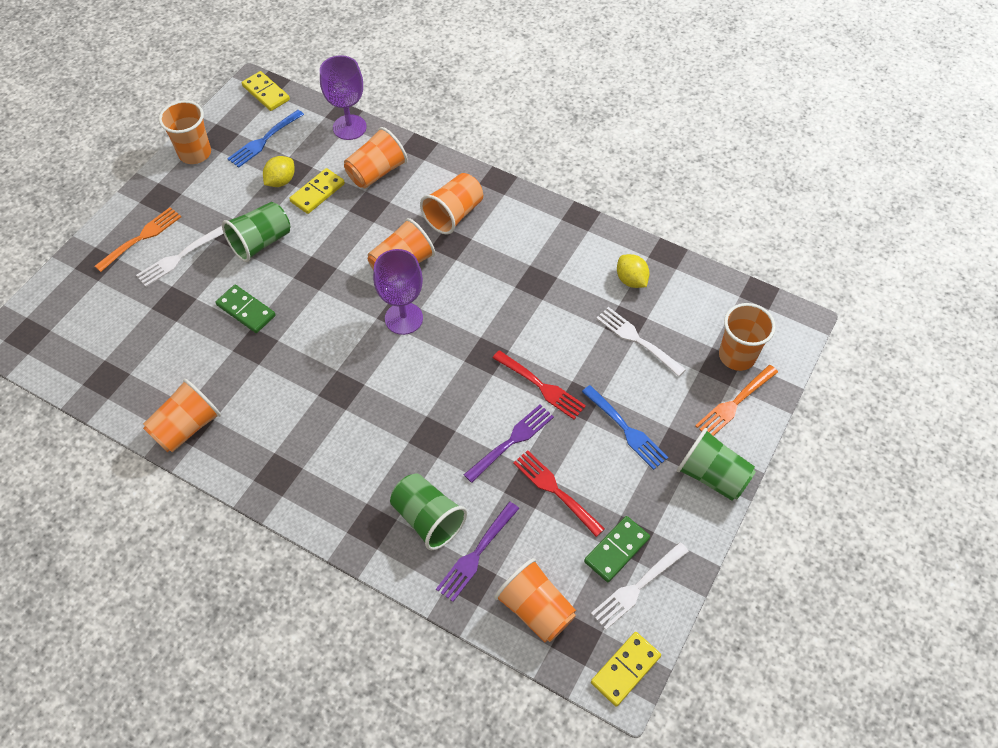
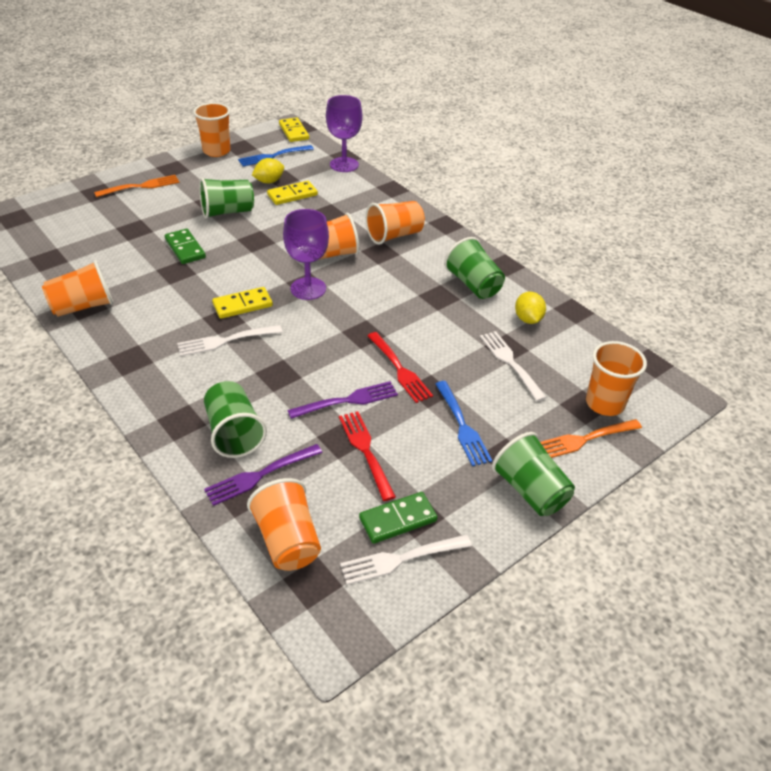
camera: 20 degrees right, 15 degrees down
(180, 257) = (160, 204): white fork -> white fork (226, 340)
(376, 172) = (347, 195): orange cup -> none
(562, 254) = (473, 285): none -> green cup
(625, 669) = (347, 629): yellow domino -> yellow domino (242, 305)

